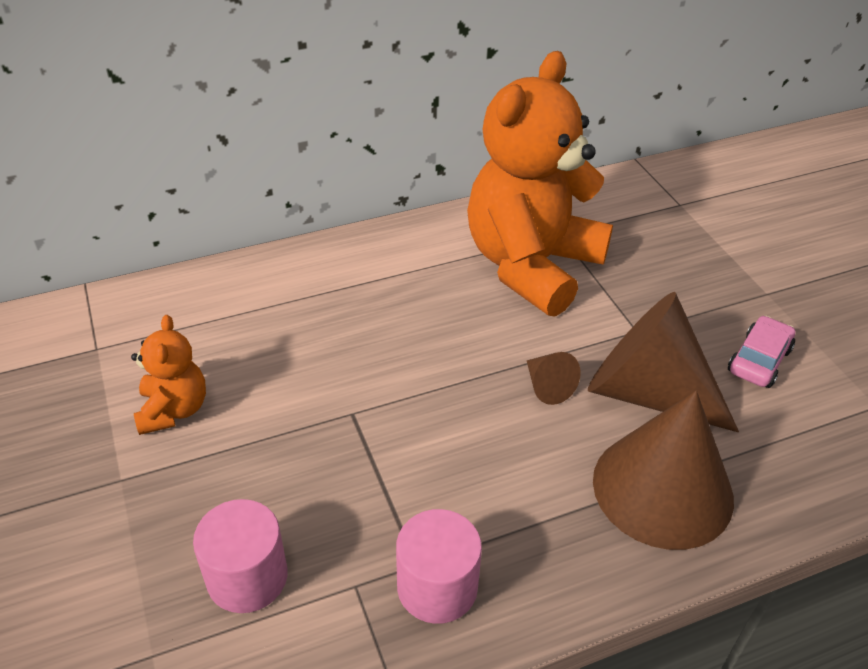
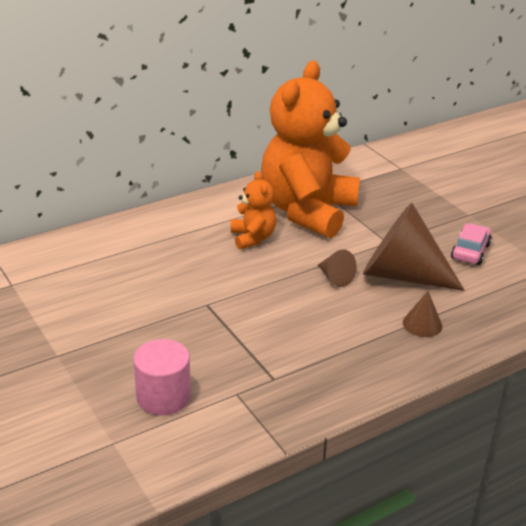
camera: 10 degrees left, 10 degrees down
(174, 410) = (81, 314): orange teddy bear -> orange teddy bear (252, 238)
(437, 587) = (290, 388): pink cylinder -> none
(662, 488) = (422, 324): brown cone -> brown cone, size x0.43

